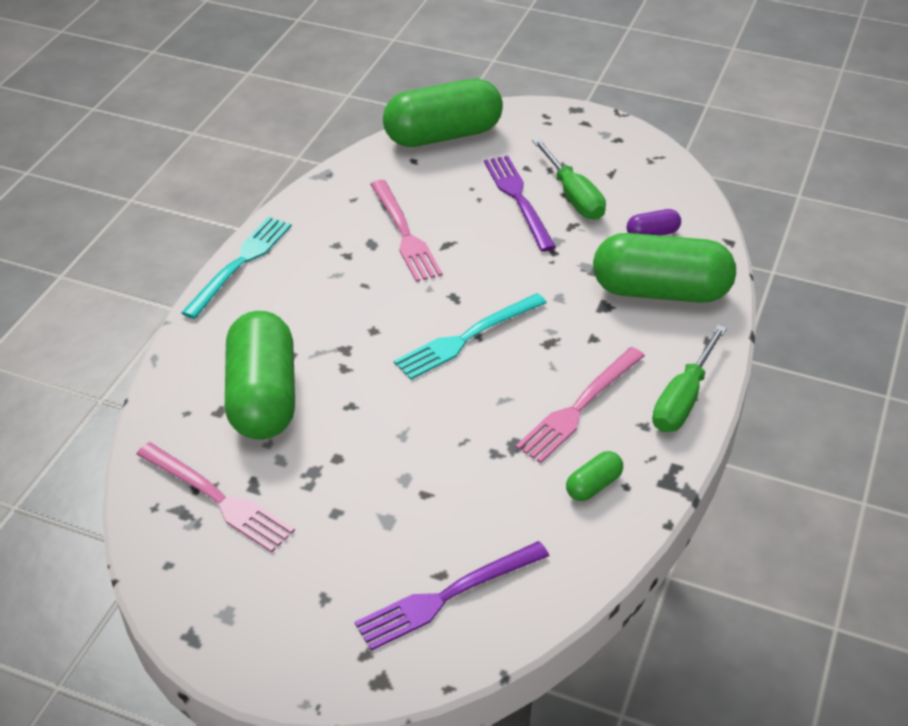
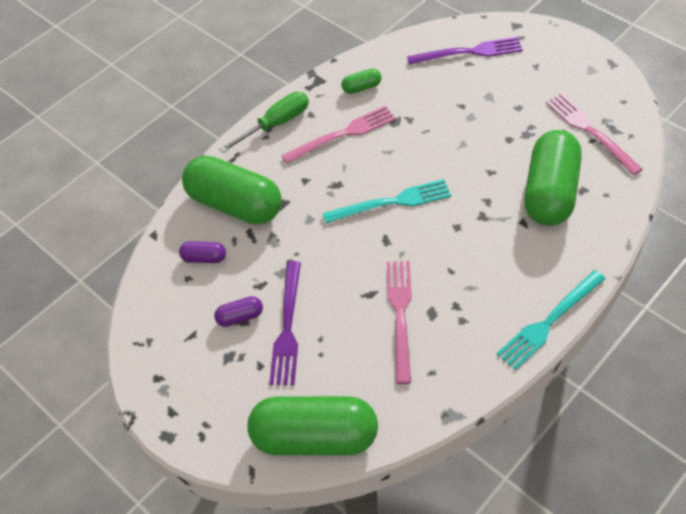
camera: 155 degrees left, 10 degrees up
(573, 196) = (240, 317): green screwdriver -> purple capsule

